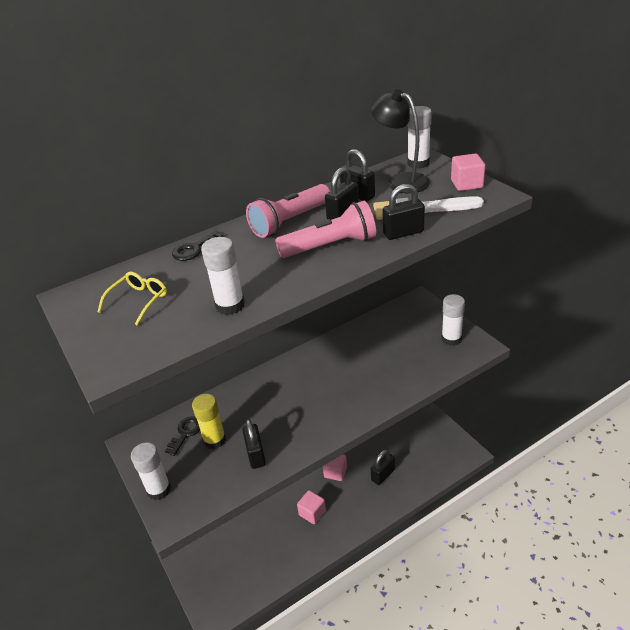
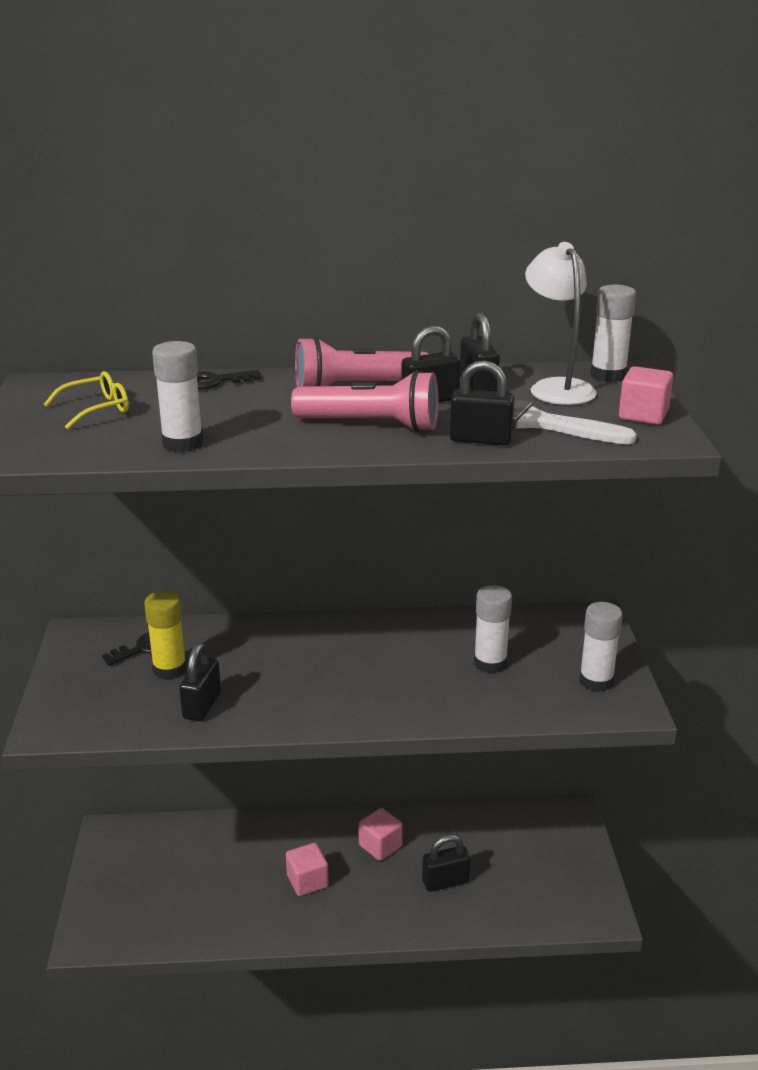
camera: 25 degrees right, 10 degrees down
(159, 489) = (60, 693): white glue stick -> white glue stick (490, 663)
(401, 181) = (556, 387): black lamp -> white lamp

